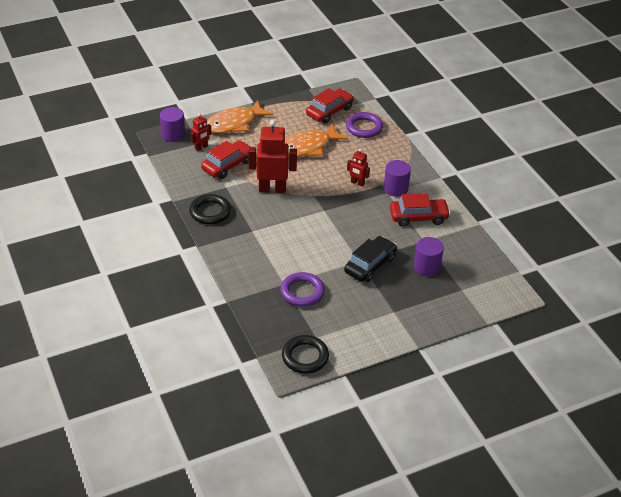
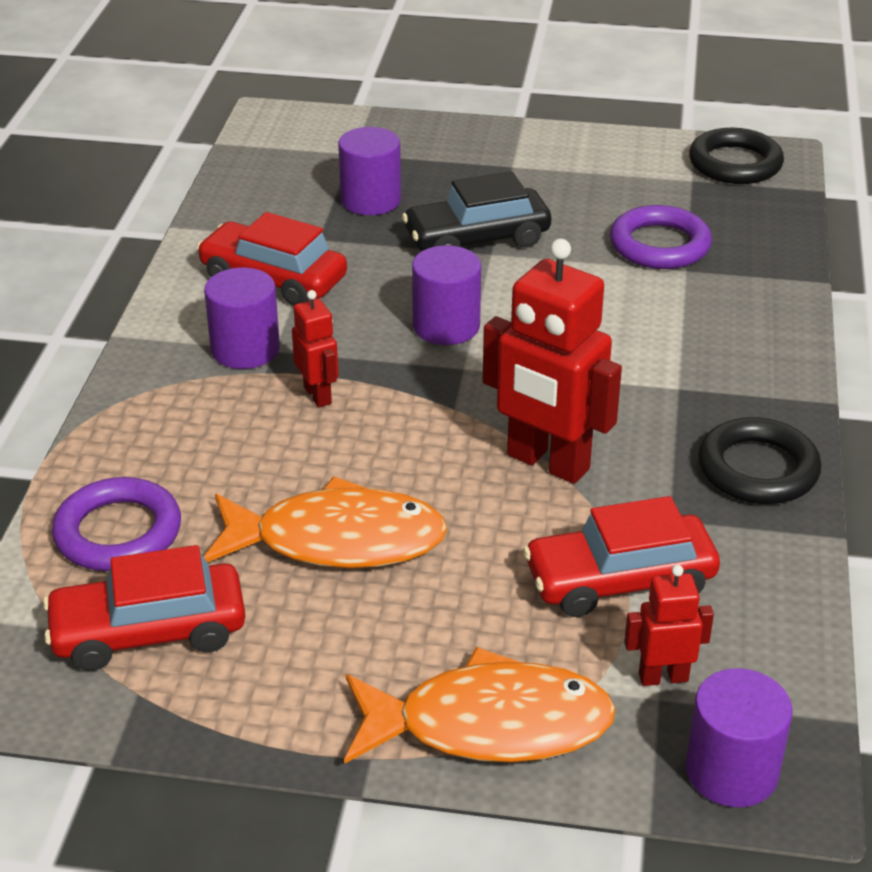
camera: 145 degrees left, 5 degrees down
(344, 223) = (446, 326): none -> purple cylinder

